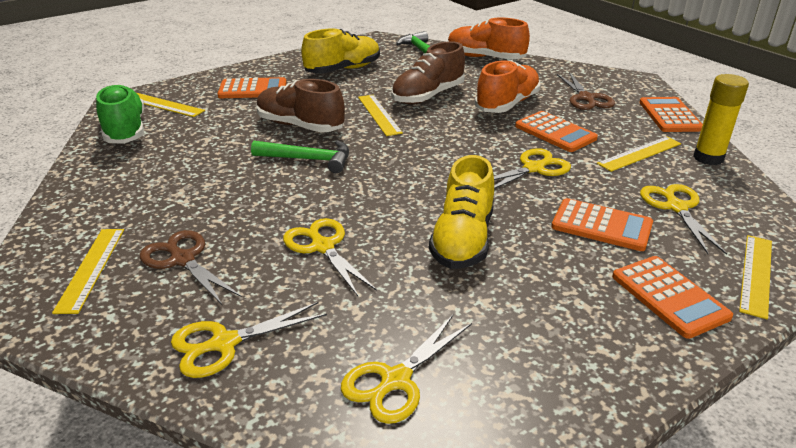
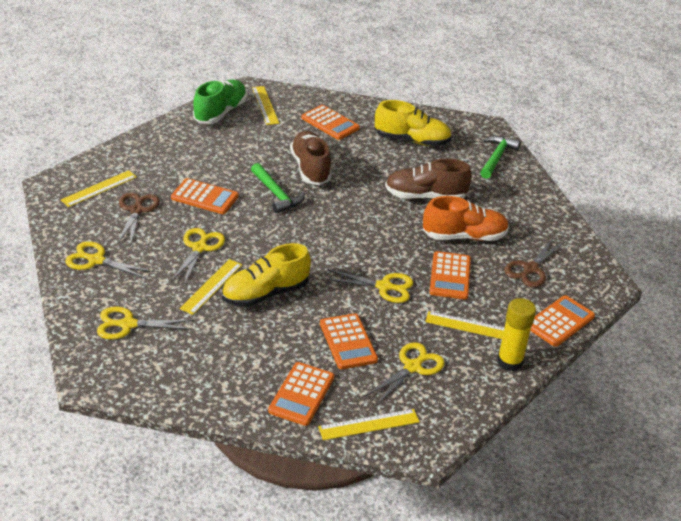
camera: 45 degrees right, 5 degrees up
(241, 202) = (204, 197): none -> orange calculator
(379, 114) = (368, 190): yellow ruler -> yellow ruler (211, 286)
(485, 58) = (532, 191): orange shoe -> none

